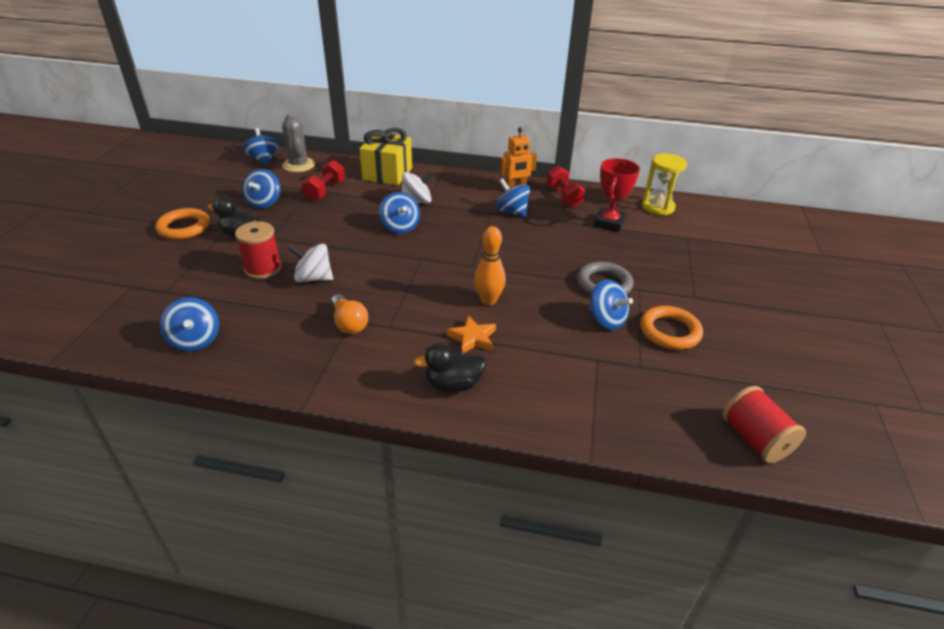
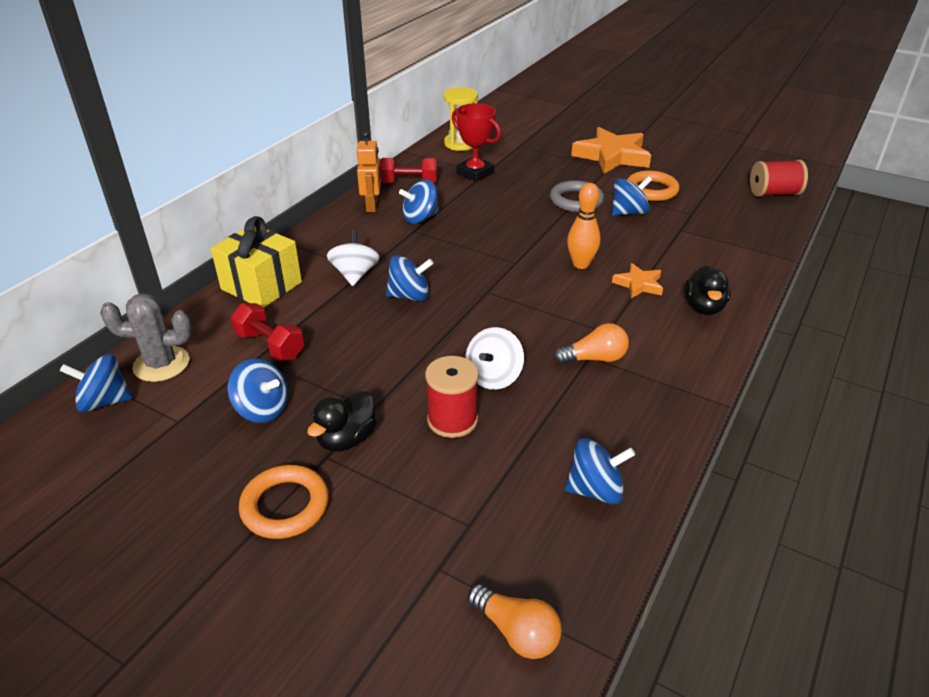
camera: 70 degrees left, 0 degrees up
(77, 322) = (516, 632): none -> orange light bulb
(724, 296) = (612, 156): none -> orange star

